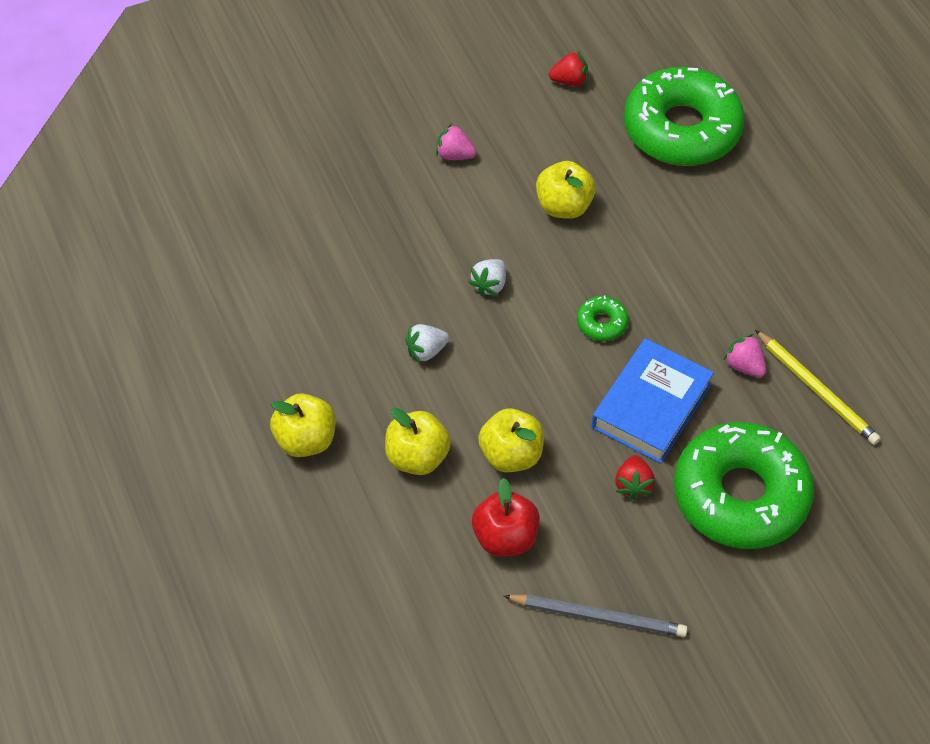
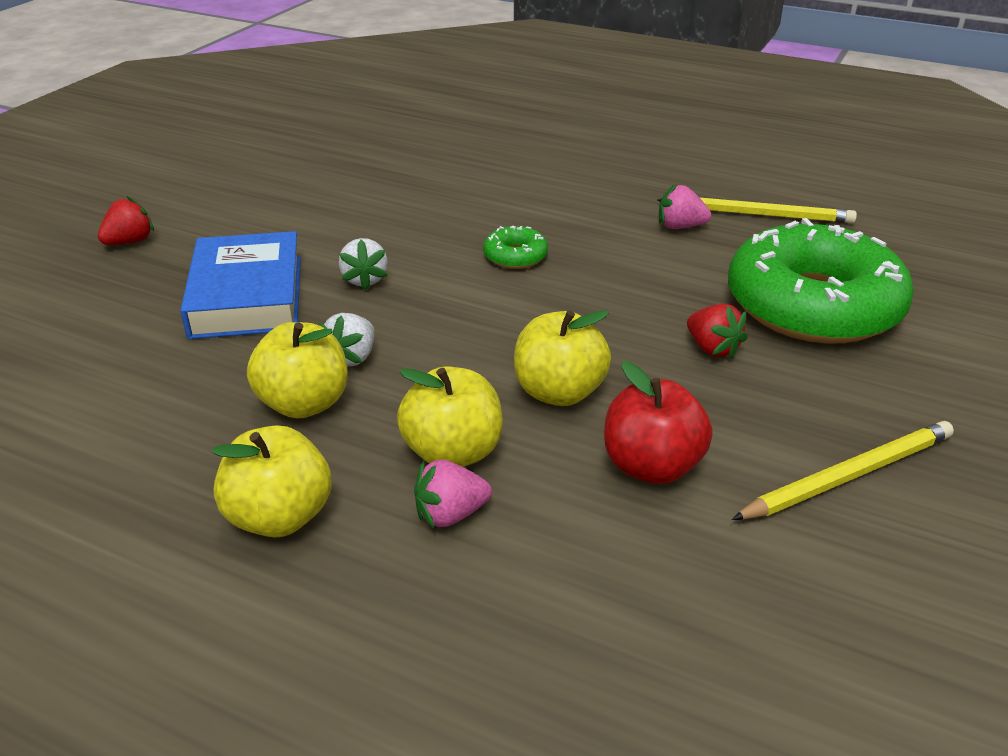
camera: 40 degrees left, 20 degrees down
(454, 155) = (218, 214): pink strawberry -> pink strawberry (450, 514)
(564, 206) = (376, 203): yellow apple -> yellow apple (304, 404)
(569, 80) = (285, 137): red strawberry -> red strawberry (130, 242)
(597, 616) = (847, 476): grey pencil -> yellow pencil
(651, 406) = (643, 287): blue book -> blue book (247, 296)
(681, 129) = (424, 128): green donut -> none

